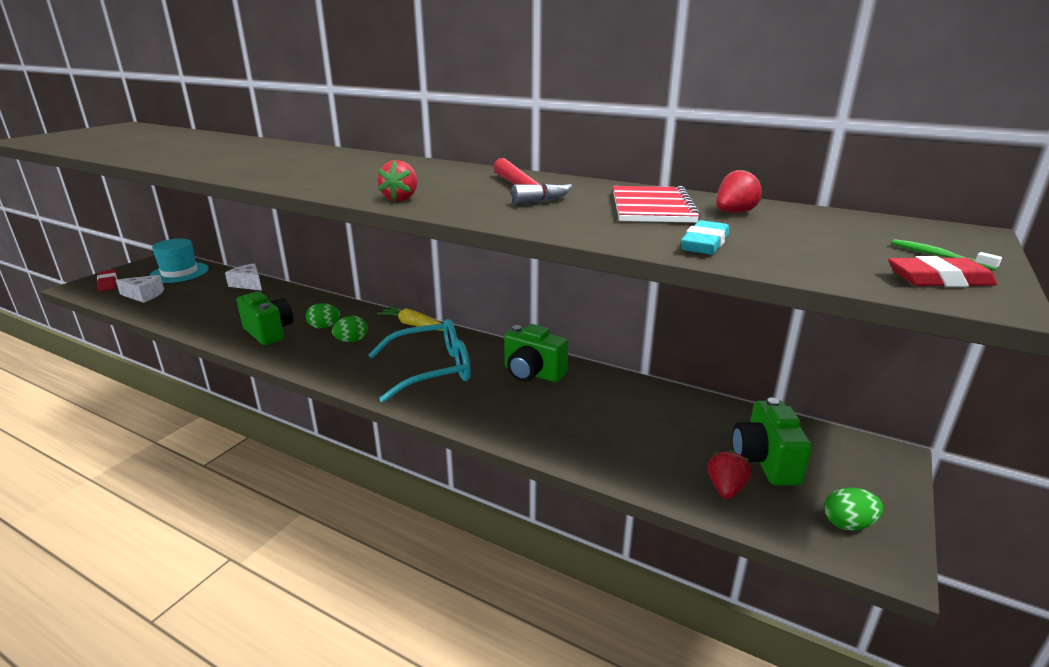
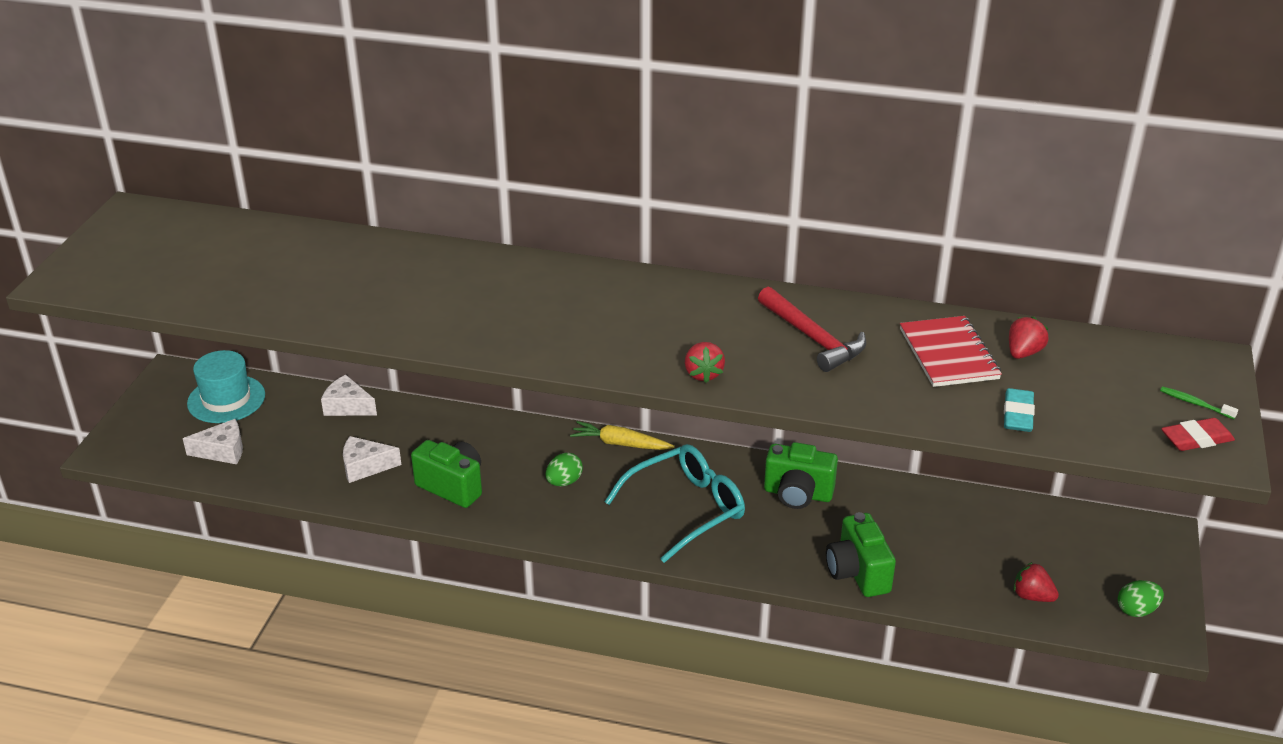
camera: 15 degrees left, 10 degrees up
(108, 283) = (145, 437): red eraser -> none
(223, 314) = (365, 466): none -> white cheese
(324, 327) = (513, 465): green egg -> none
(726, 488) = (1032, 596): red strawberry -> red strawberry turned 60 degrees counterclockwise
(765, 461) = (1058, 561): green camera -> green camera (857, 573)

